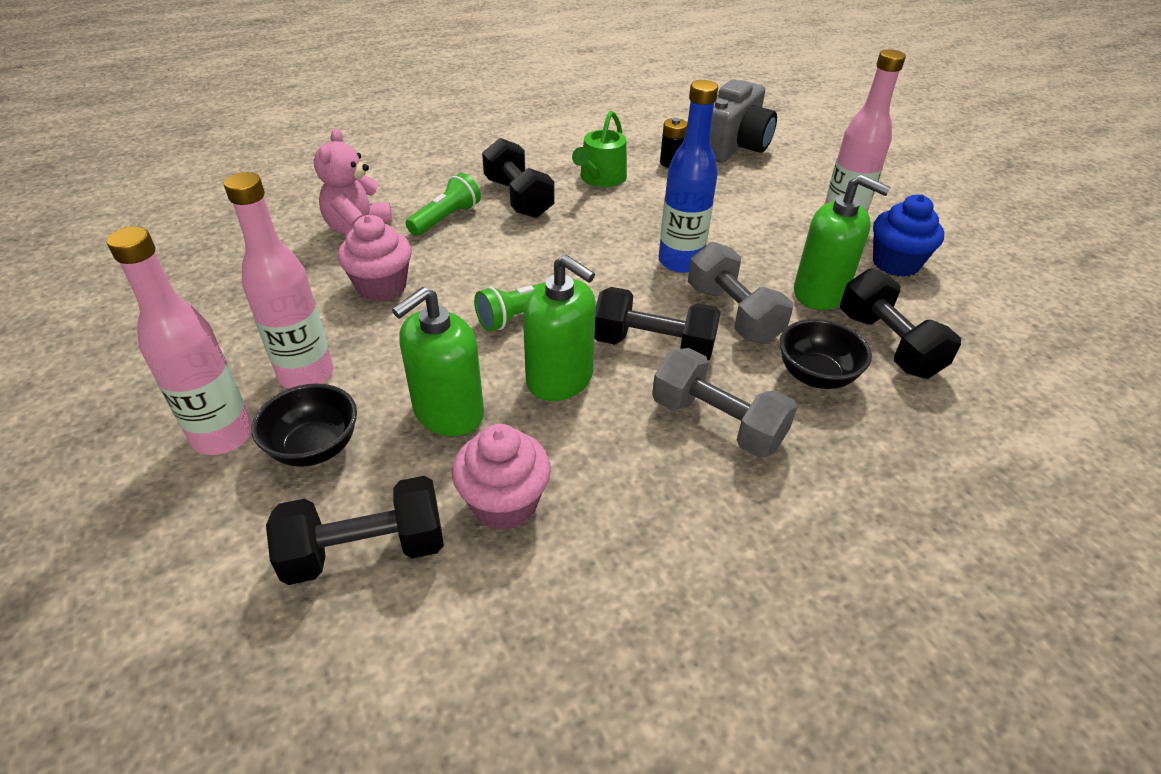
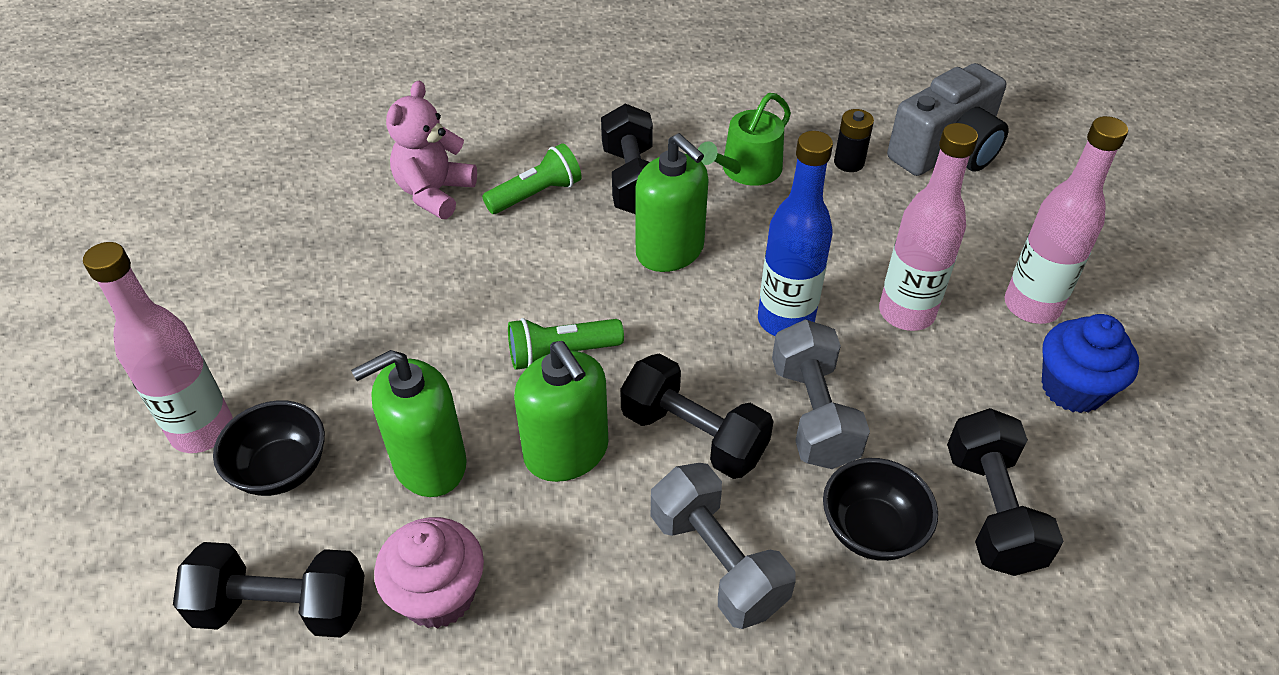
camera: 20 degrees right, 5 degrees up
(306, 375) = (307, 376): pink bottle -> pink bottle (906, 313)
(382, 287) = (427, 277): pink cupcake -> none
(820, 293) = (942, 410): green soap dispenser -> green soap dispenser (670, 251)

